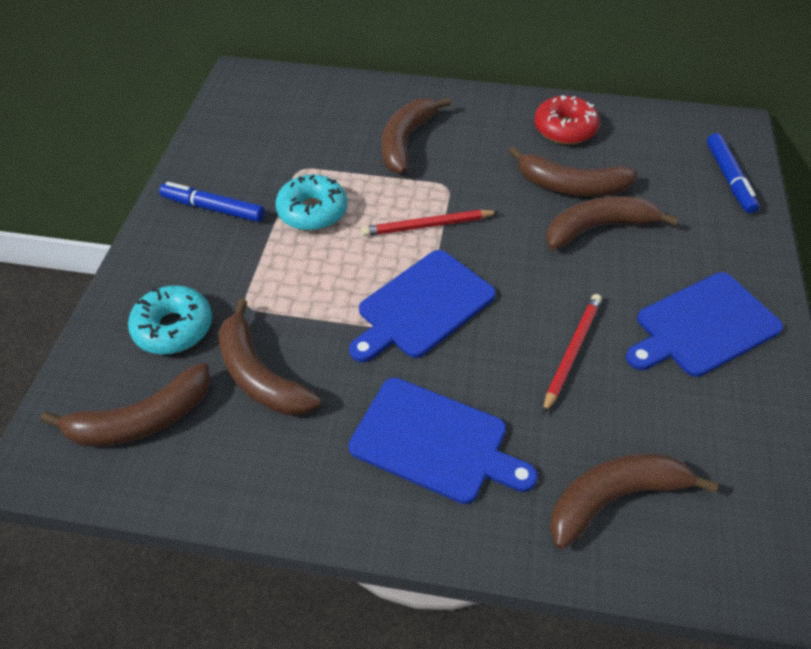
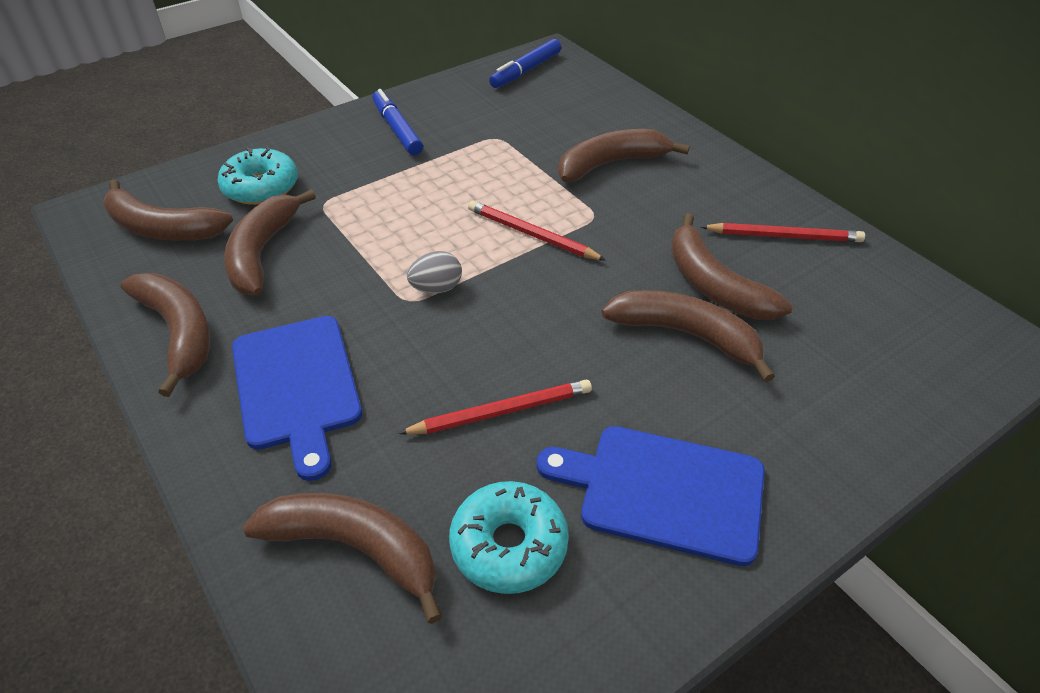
camera: 45 degrees right, 5 degrees down
(293, 480) = (179, 333): none -> brown banana
(312, 211) = (460, 171): turquoise donut -> turquoise donut (509, 545)
(422, 306) = (436, 288): blue cutting board -> grey egg
(565, 129) = (783, 236): red donut -> red pencil
(729, 179) = (916, 388): blue marker -> blue marker (526, 71)

